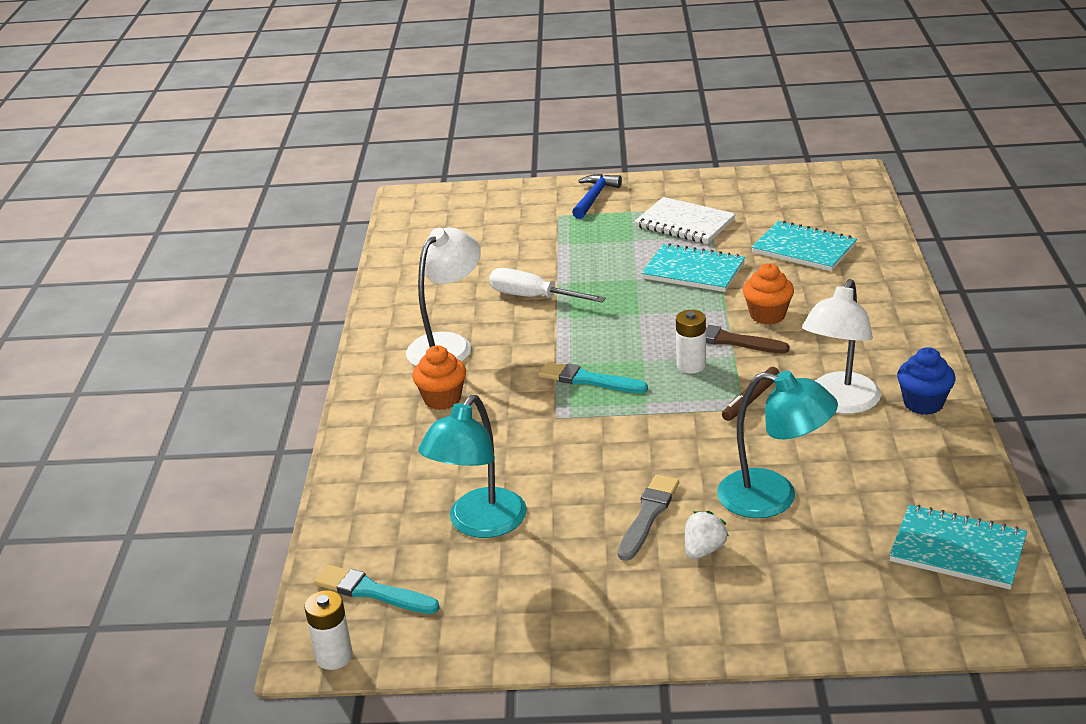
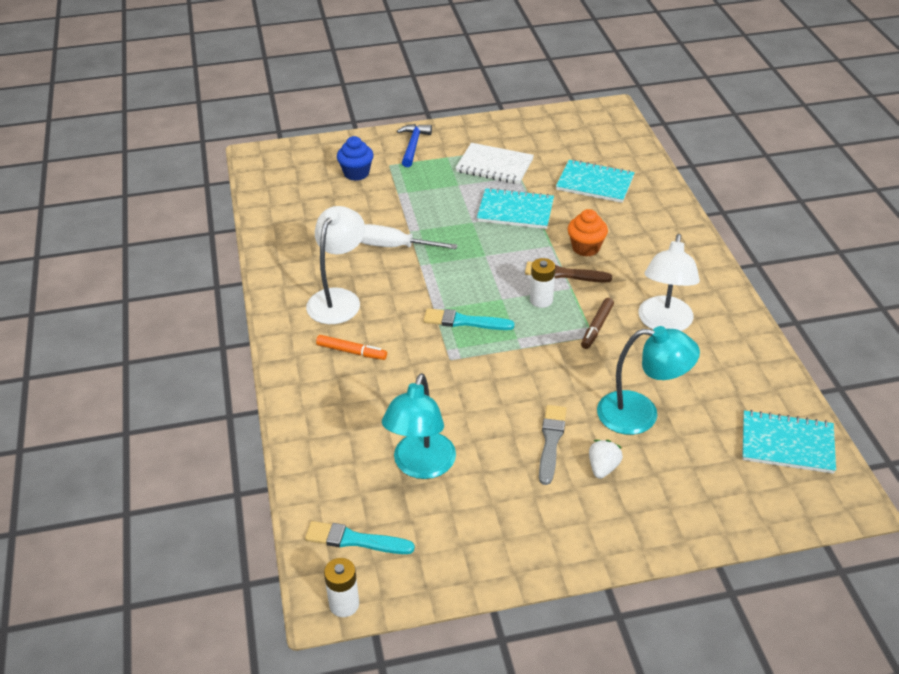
camera: 15 degrees left, 10 degrees up
(442, 399) = (351, 352): orange cupcake -> orange marker
(923, 403) = (725, 317): blue cupcake -> blue cupcake (356, 173)

